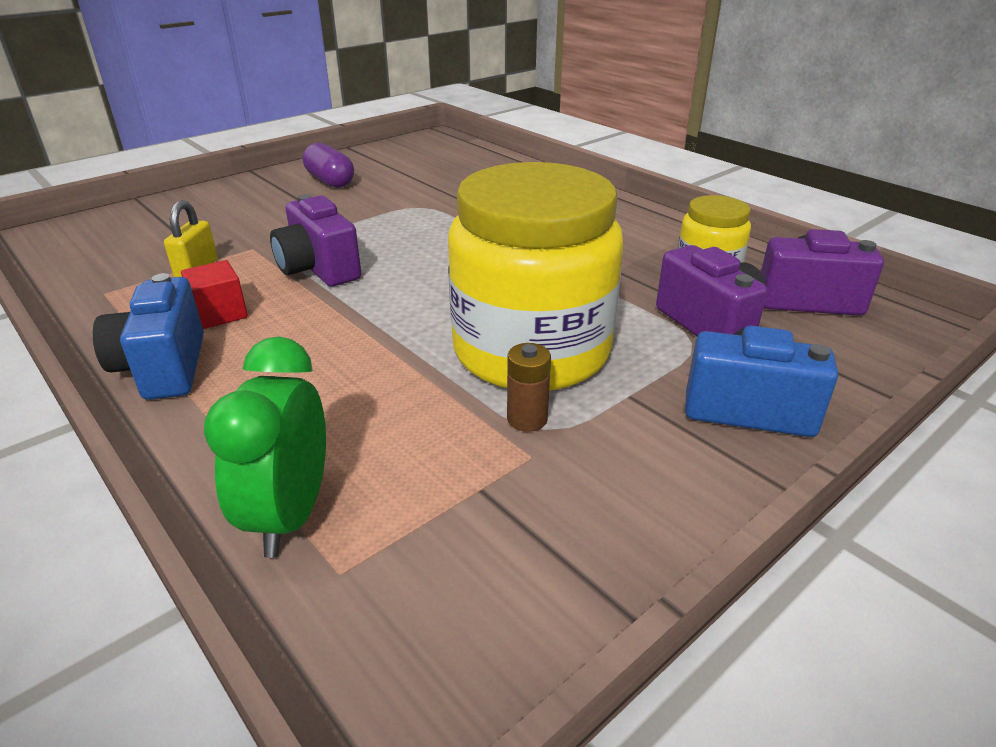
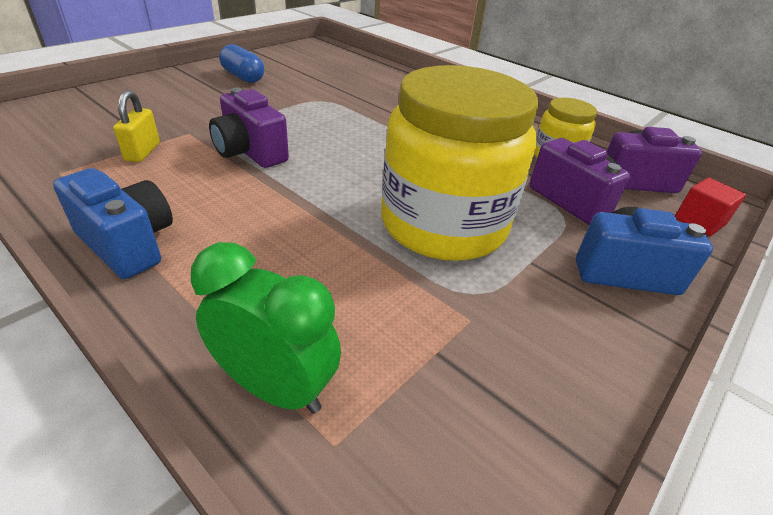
camera: 10 degrees left, 5 degrees up
(163, 368) = (128, 244): blue camera -> blue camera turned 150 degrees clockwise
(219, 314) = (171, 192): red cube -> red cube (699, 221)
(290, 515) = (275, 387): green clock -> green clock turned 120 degrees clockwise
(330, 181) = (243, 77): purple capsule -> blue capsule
(527, 419) = (457, 285): brown battery -> none

